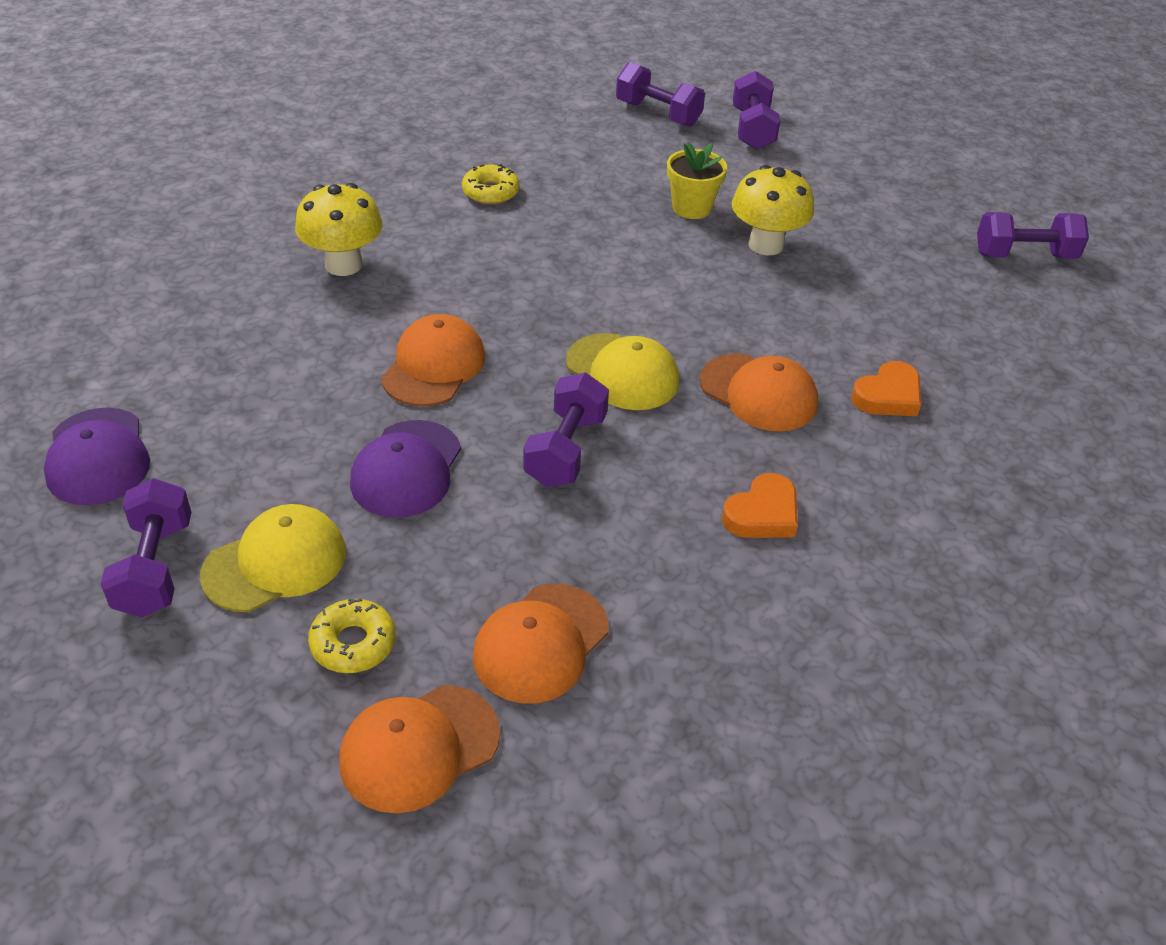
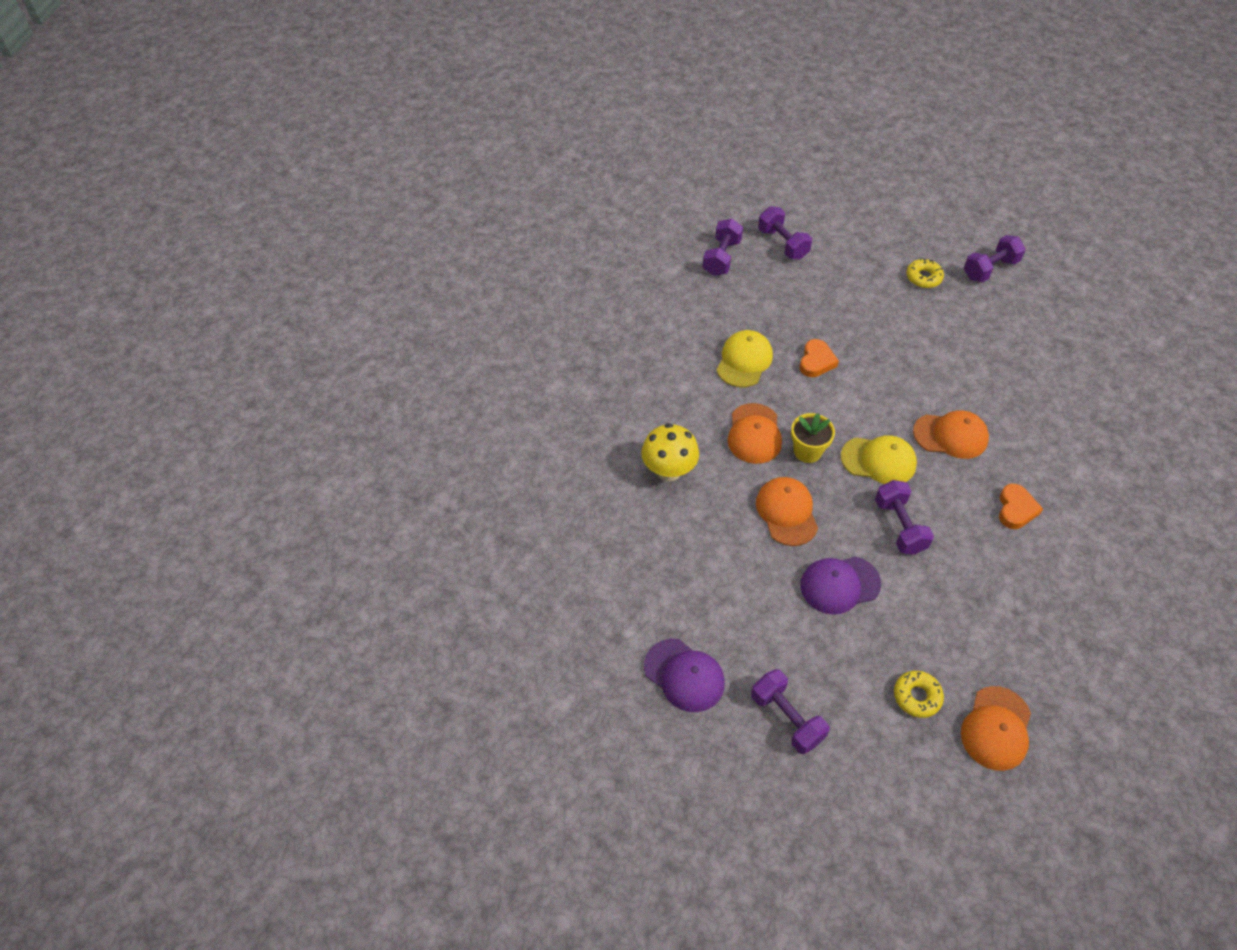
camera: 30 degrees left, 10 degrees up
(275, 563) = (837, 678): yellow cap -> yellow cap (744, 361)
(406, 469) = (839, 585): purple cap -> purple cap turned 90 degrees clockwise
(490, 192) = (691, 371): yellow donut -> yellow donut (923, 277)
(541, 643) = (992, 642): orange cap -> orange cap (754, 434)
(658, 114) = (721, 258): purple dumbbell -> purple dumbbell turned 75 degrees counterclockwise
(691, 208) = (806, 324): yellow flower pot -> yellow flower pot (807, 451)
(766, 245) = (866, 331): yellow mushroom -> none
(888, 396) = (1007, 402): orange heart -> orange heart (816, 361)

